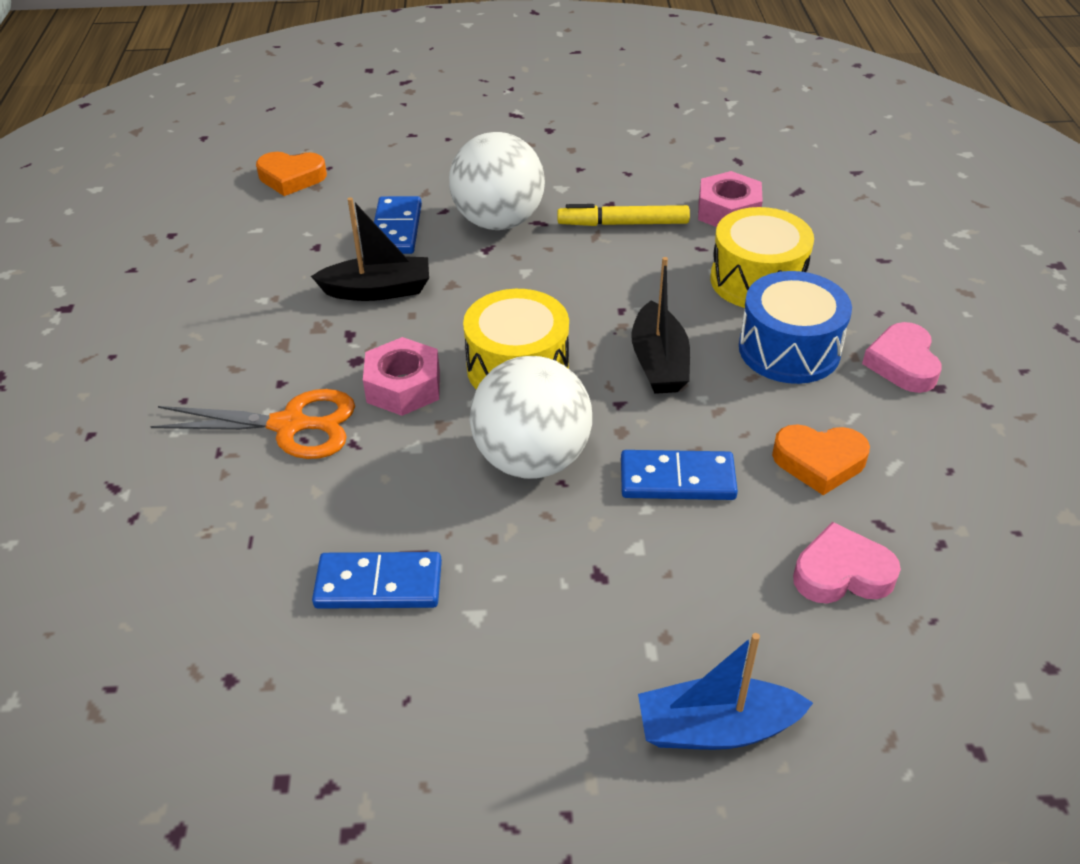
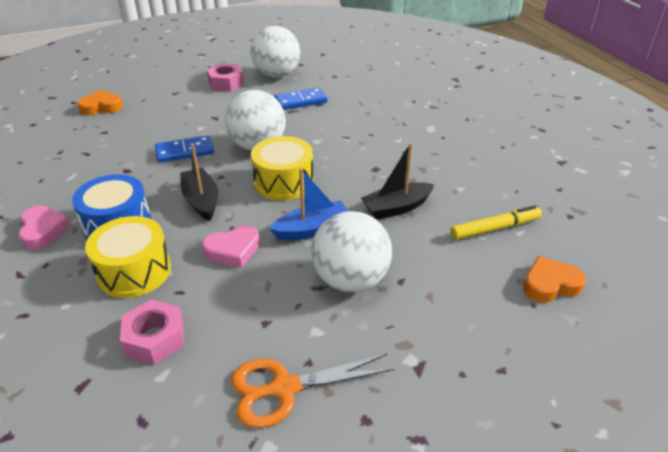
camera: 160 degrees right, 5 degrees down
(289, 425) = (382, 137): orange scissors -> orange scissors (284, 388)
(379, 735) = (277, 75): none -> white ball
(396, 229) = (423, 255): blue domino -> none
(403, 387) = (340, 162): pink nut -> pink nut (226, 83)
(623, 224) = (248, 302): yellow marker -> yellow marker (495, 228)
(716, 728) = (165, 92): blue boat -> blue boat (312, 229)
(819, 462) = (111, 171): orange heart -> orange heart (101, 107)
(842, 573) = (110, 135): pink heart -> pink heart (233, 250)

